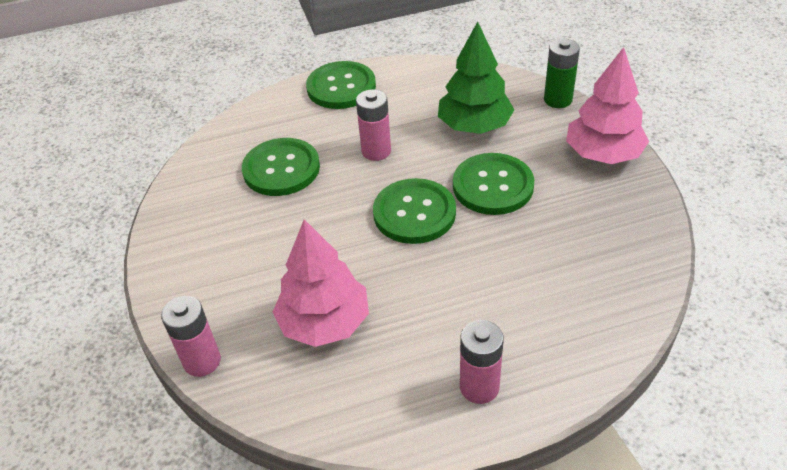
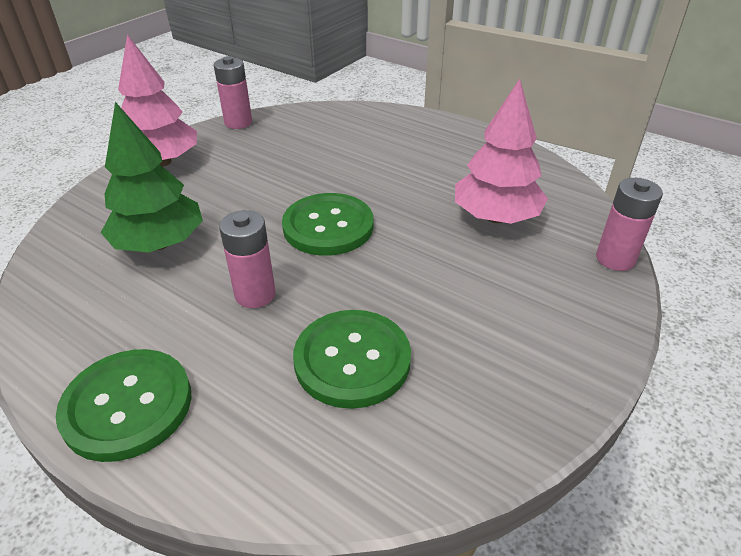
camera: 130 degrees left, 5 degrees down
(479, 387) = (454, 139): pink battery -> pink battery (238, 123)
(493, 186) = (251, 199): green button -> none
(558, 100) = (79, 208): green battery -> none

